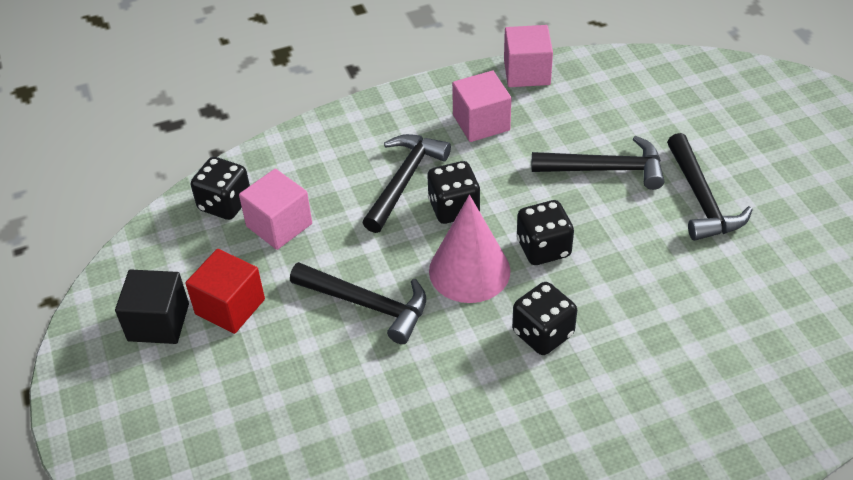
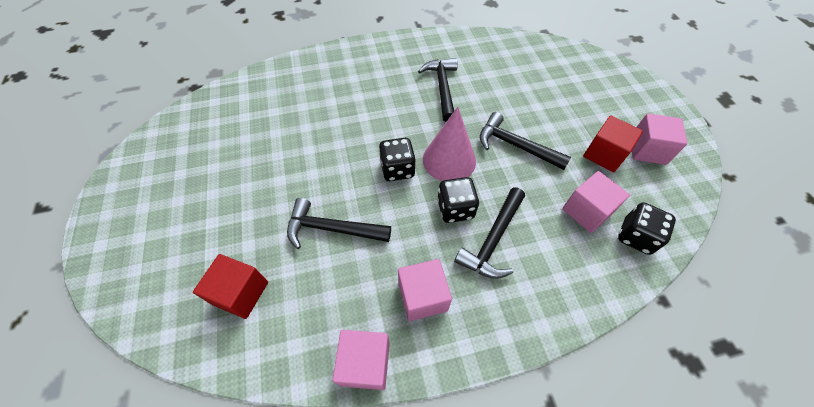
camera: 175 degrees left, 10 degrees up
(158, 322) = (647, 150): black cube -> pink cube
(543, 333) = (411, 118): black dice -> none
(677, 104) = (241, 293): none -> red cube
(701, 199) = (275, 193): black hammer -> black hammer (442, 88)

